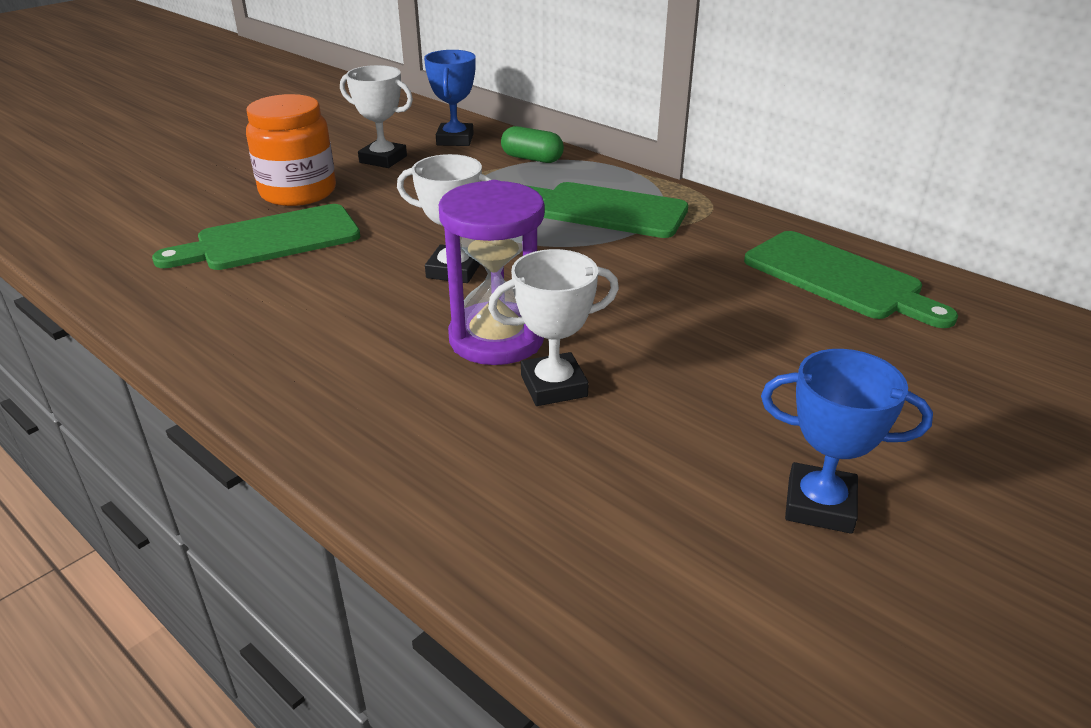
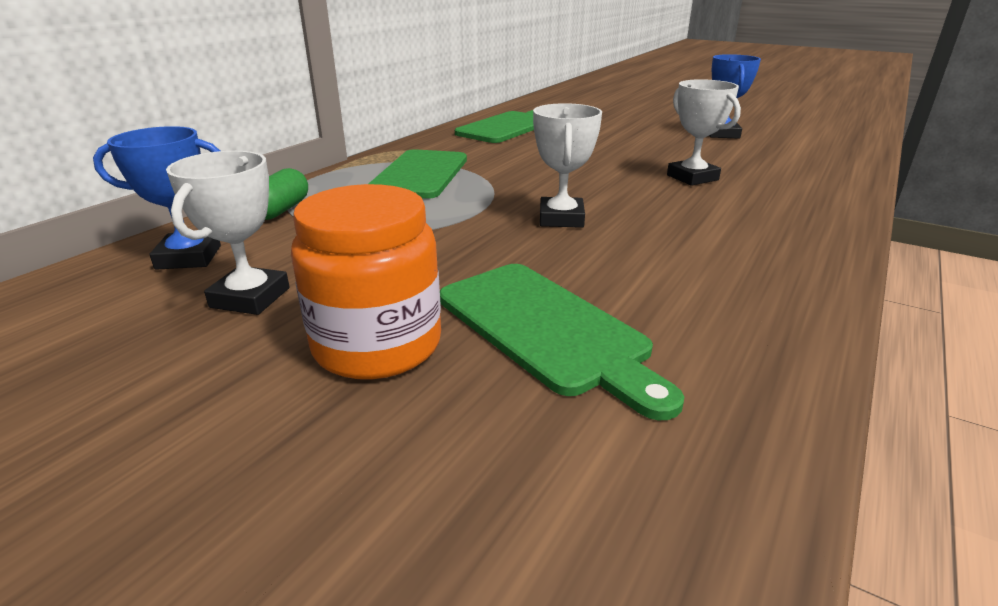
camera: 100 degrees left, 5 degrees down
(496, 338) = (654, 195): purple hourglass -> none

